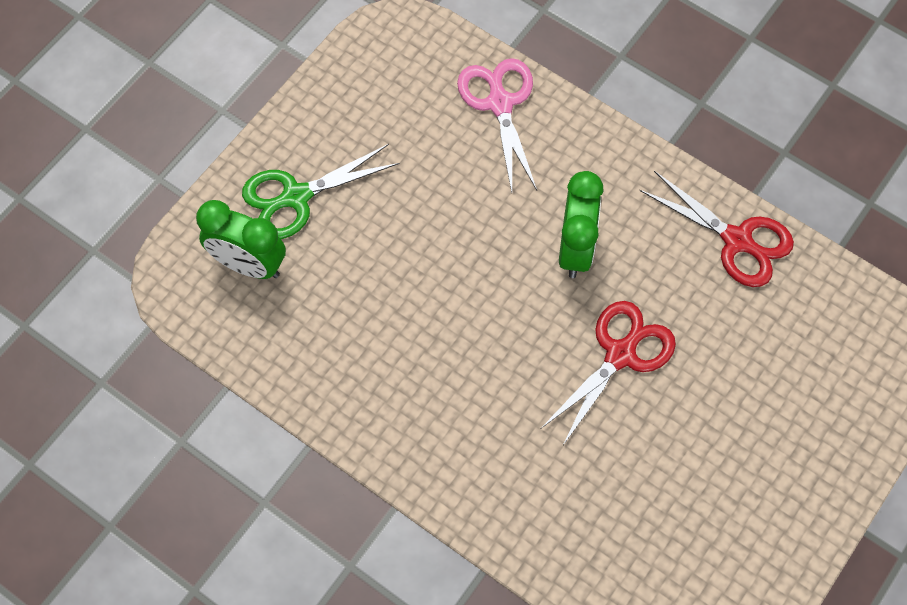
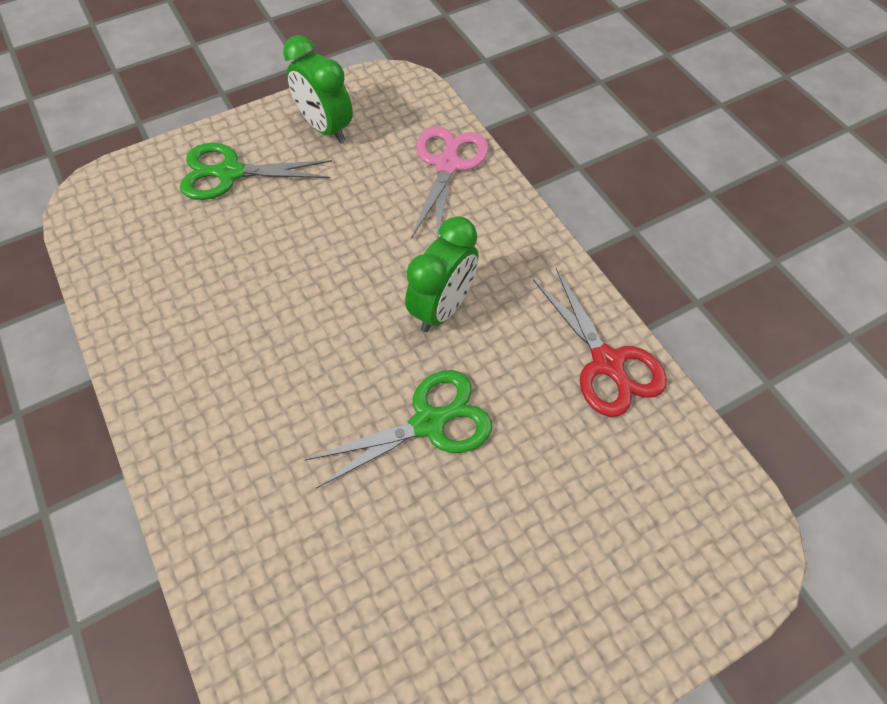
camera: 25 degrees right, 5 degrees down
(249, 265) = (154, 209): green clock -> green clock (326, 128)
(621, 354) = (429, 422): red scissors -> green scissors

